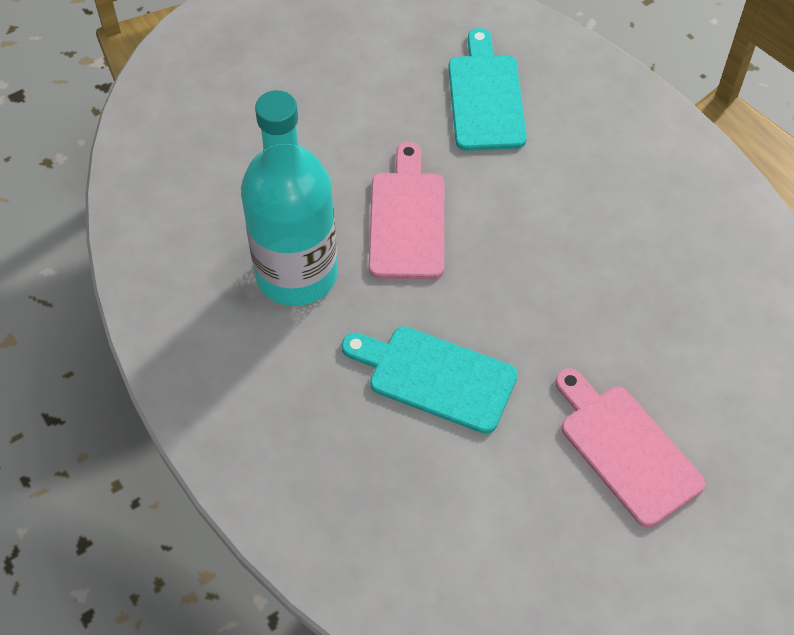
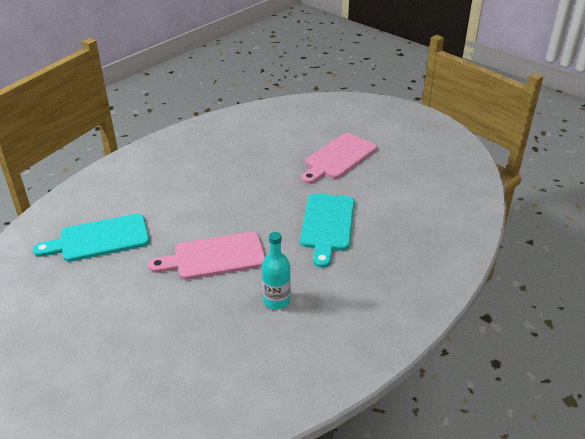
camera: 105 degrees left, 20 degrees down
(296, 274) = (276, 300): turquoise bottle -> turquoise bottle, size x0.46

